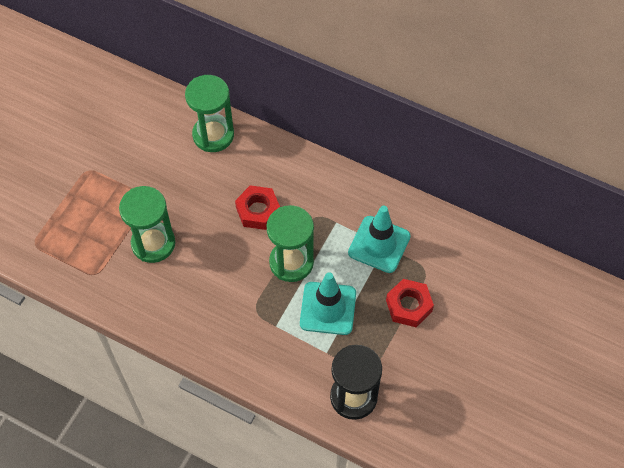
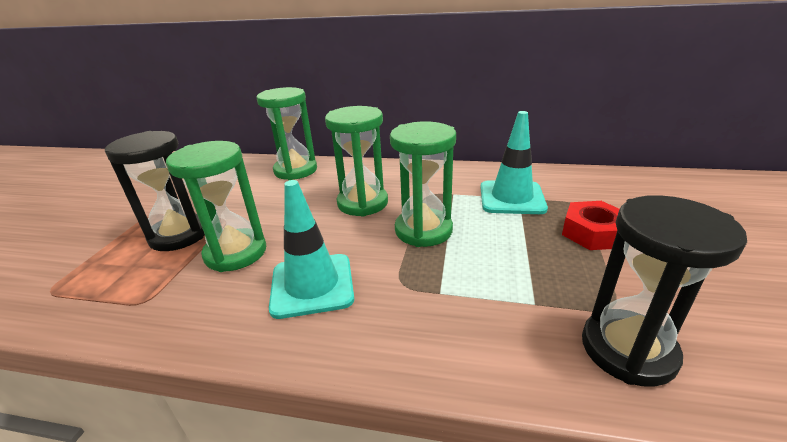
camera: 15 degrees left, 30 degrees down
(112, 208) = (179, 235): none -> black hourglass
(258, 211) = (362, 203): red nut -> green hourglass
(328, 308) = (498, 258): turquoise traffic cone -> turquoise traffic cone (312, 285)

